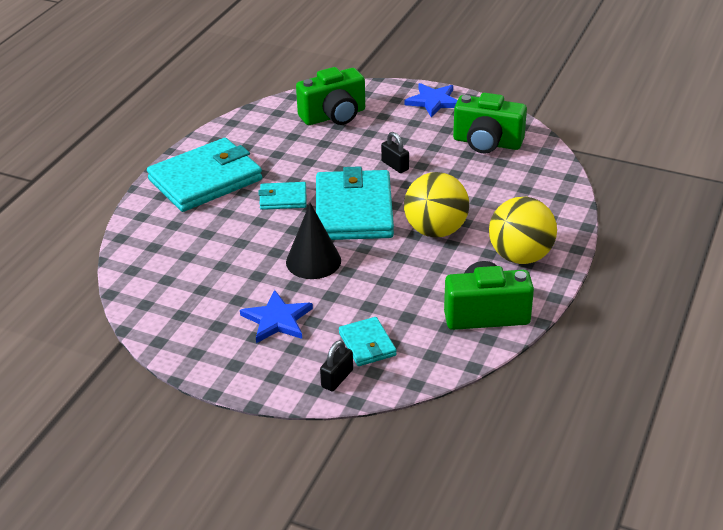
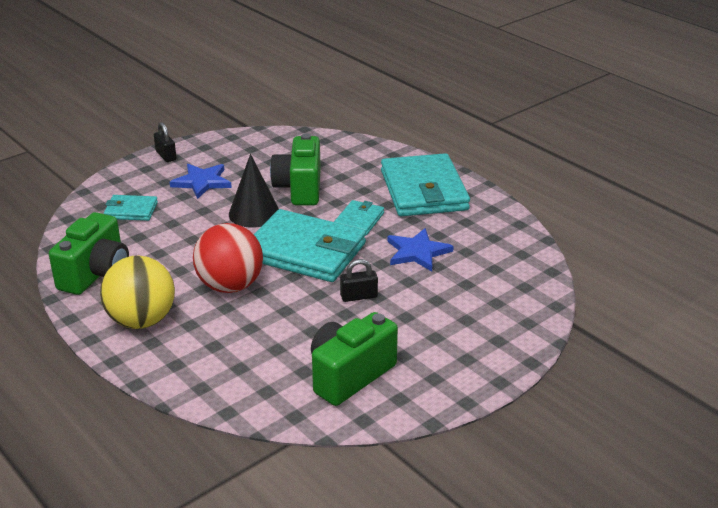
camera: 115 degrees right, 5 degrees down
(334, 116) = (489, 286): green camera -> green camera (300, 188)
(337, 378) = (113, 190): black padlock -> black padlock (166, 156)
(433, 101) = (473, 367): blue star -> blue star (417, 252)
(435, 230) = (230, 286): yellow ball -> red ball

